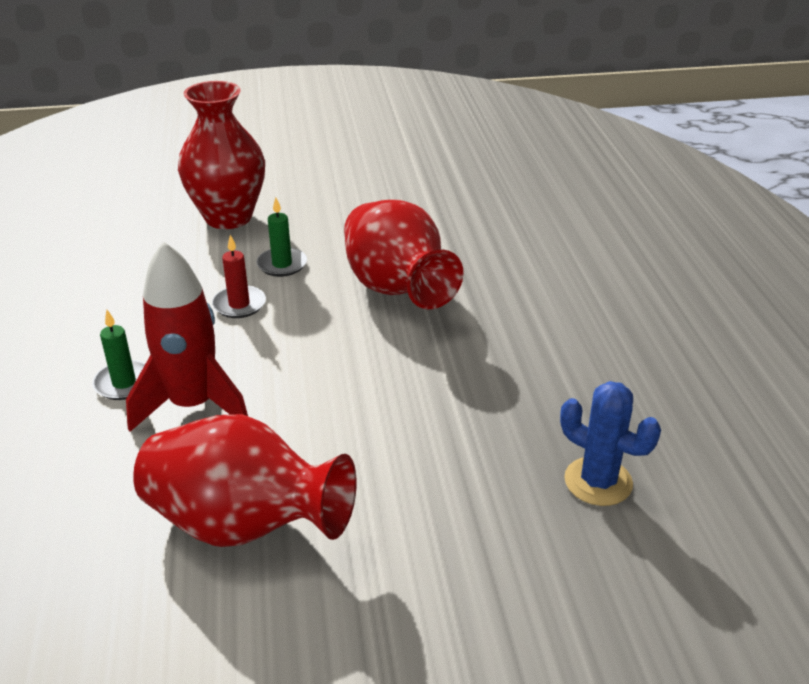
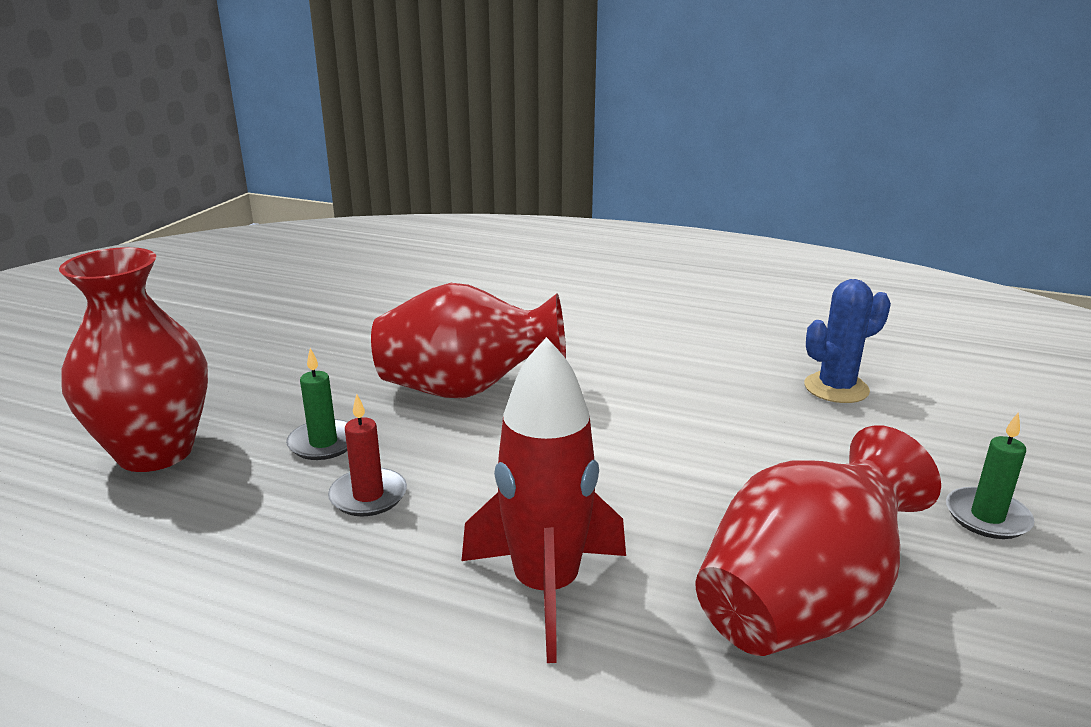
camera: 60 degrees left, 10 degrees down
(124, 383) = (437, 642): green candle -> green candle (987, 517)

